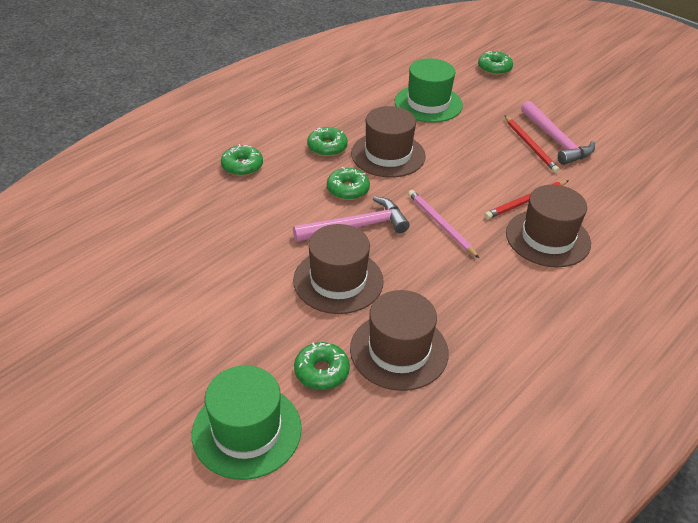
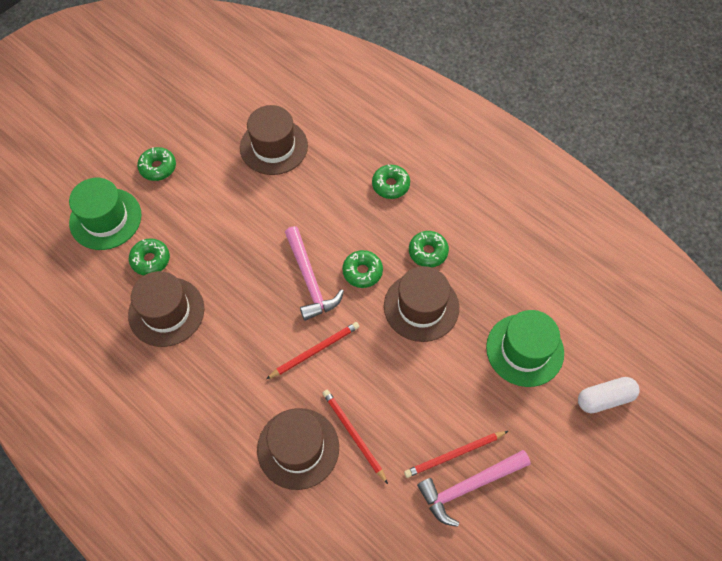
camera: 90 degrees right, 20 degrees up
(338, 281) = (242, 267): brown hat -> brown hat (273, 146)
(441, 225) = (314, 351): pink pencil -> red pencil
(466, 72) = (604, 398): none -> white capsule
(494, 68) = (623, 434): green donut -> green donut (158, 167)

